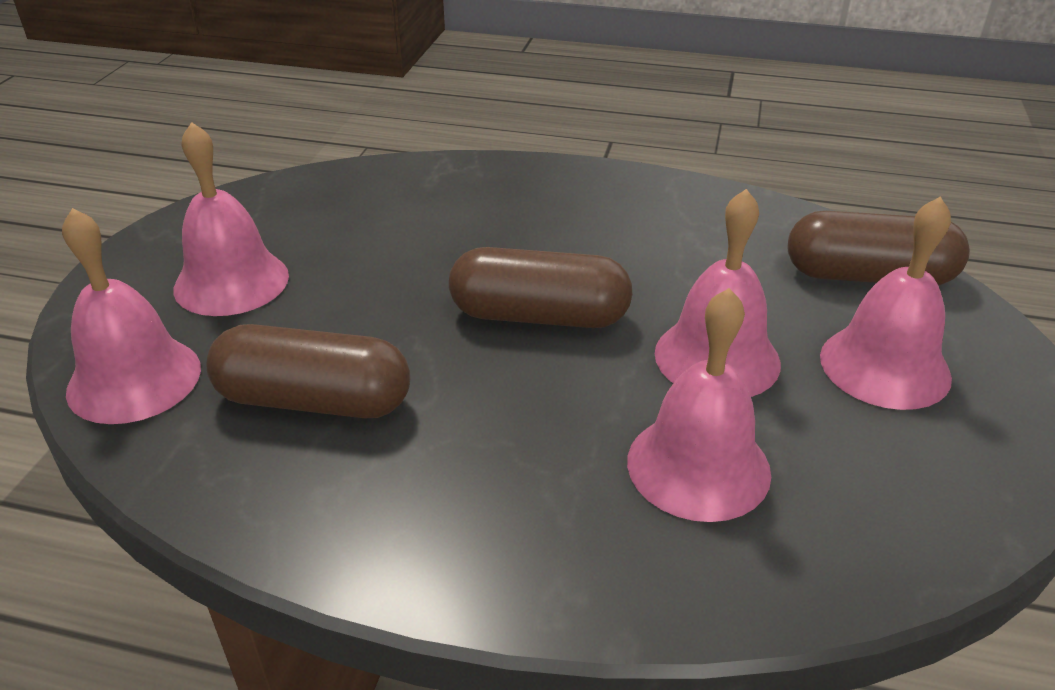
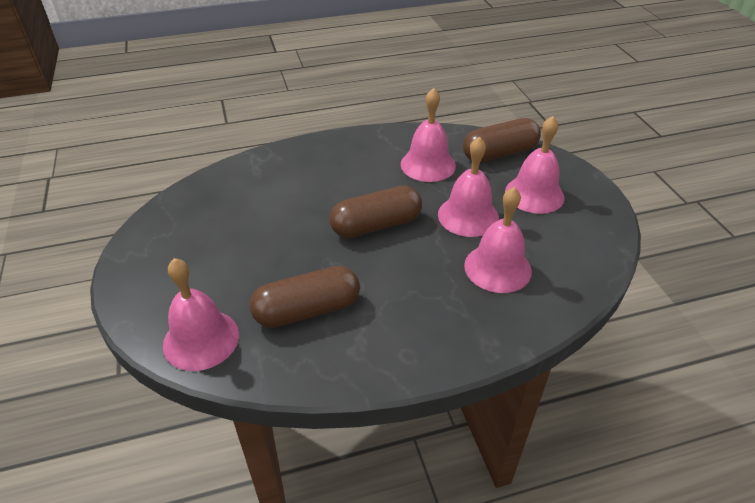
camera: 30 degrees left, 5 degrees up
(231, 282) = (201, 267): pink bell -> pink bell (428, 164)

